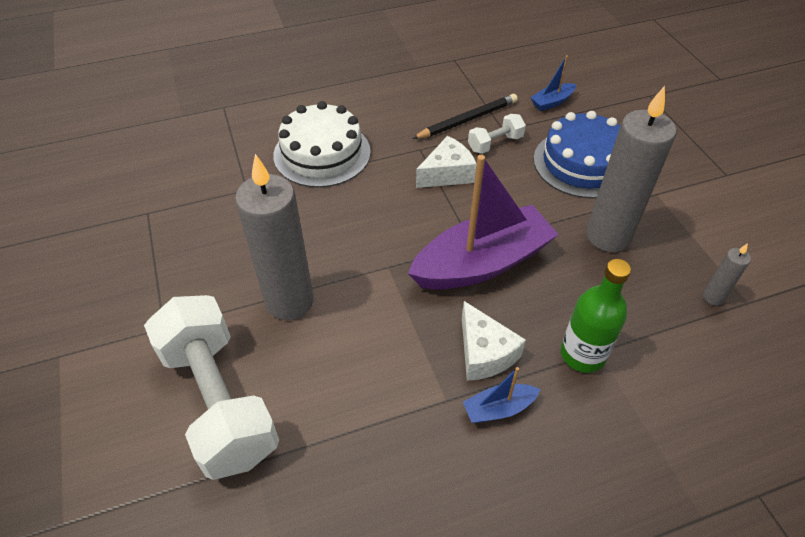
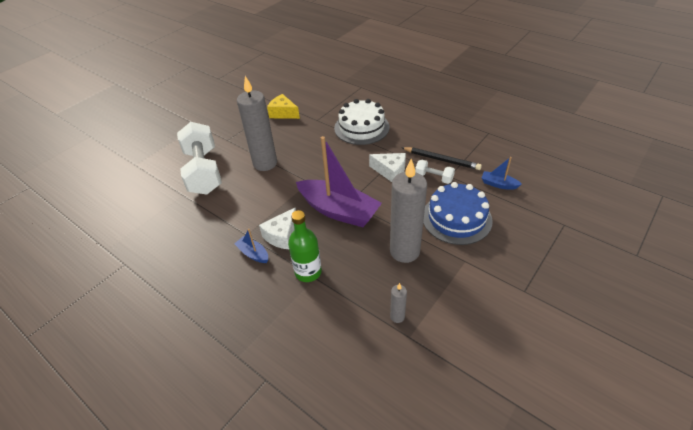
camera: 60 degrees right, 5 degrees down
(178, 220) = (283, 113): none -> yellow cheese
(219, 401) = (203, 171): white dumbbell -> white dumbbell turned 45 degrees counterclockwise

